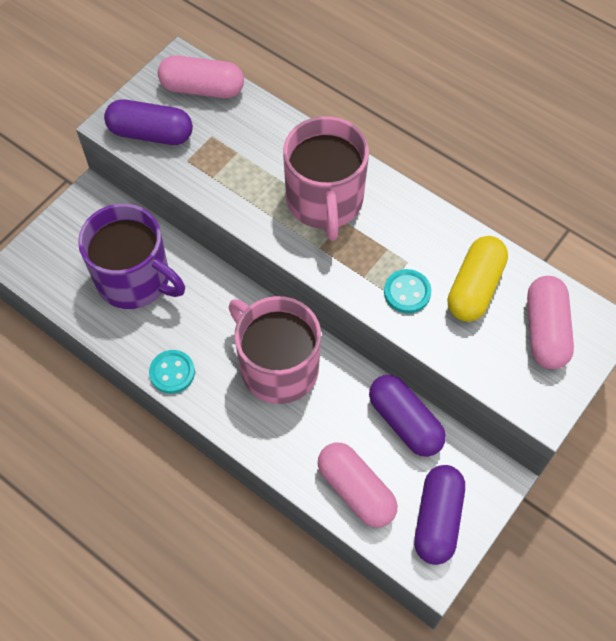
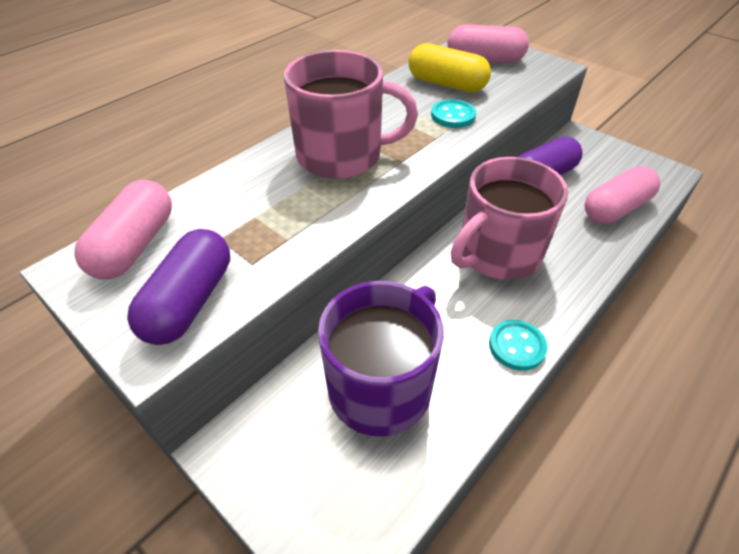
camera: 85 degrees left, 15 degrees down
(437, 519) = (624, 167): purple capsule -> none

